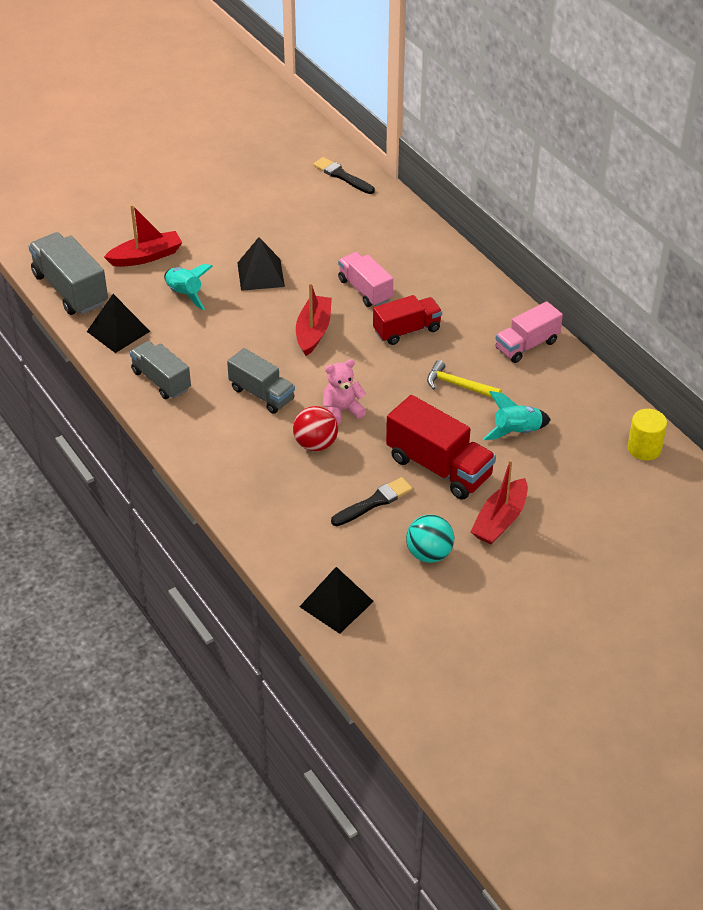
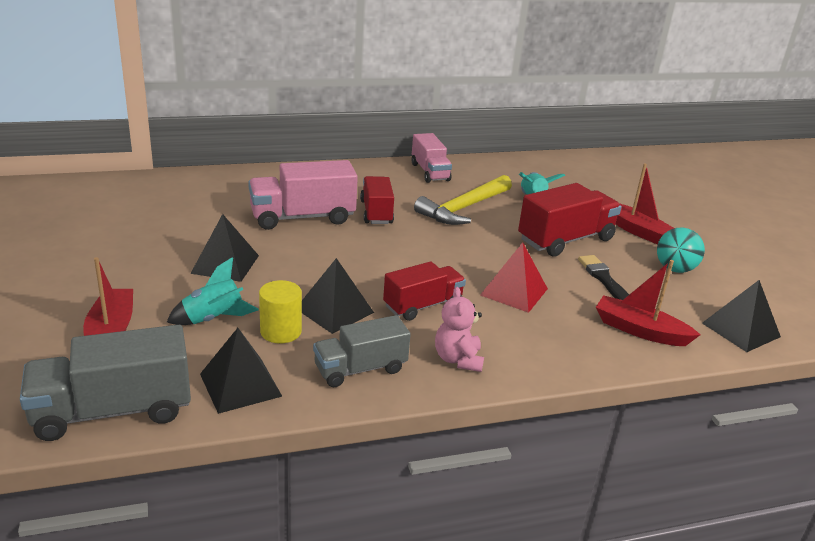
camera: 75 degrees left, 15 degrees down
(228, 349) = (334, 310): none -> black pyramid
(262, 394) = (423, 305): grey truck -> red truck
(313, 331) = (343, 256): red boat -> red boat (640, 330)
(315, 444) = (514, 291): red ball -> red pyramid
(342, 176) = (115, 189): black brush -> none
(342, 410) = (471, 267): pink teddy bear -> pink teddy bear (458, 359)
(365, 290) = (302, 217): pink truck -> pink truck, size x1.51
(458, 385) = (464, 208): yellow hammer -> yellow hammer, size x1.66
(644, 448) = (567, 163): yellow cylinder -> yellow cylinder (281, 331)

